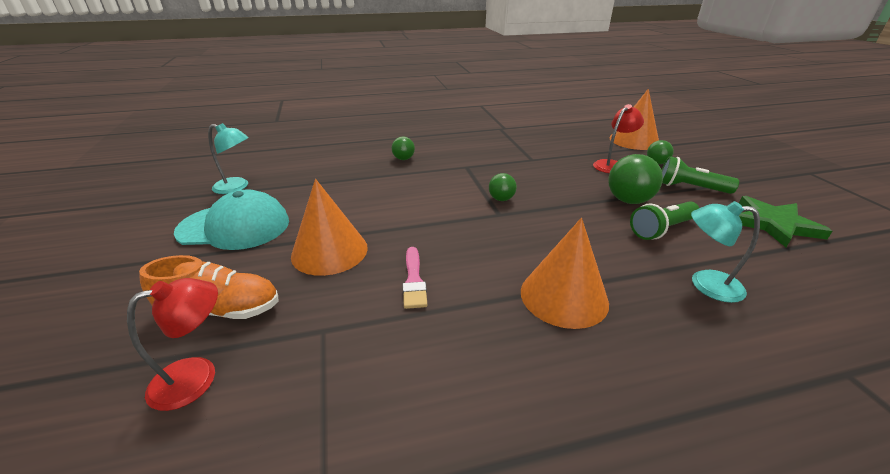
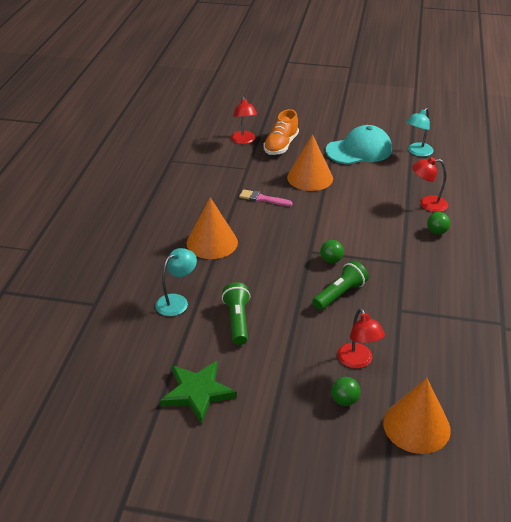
camera: 115 degrees right, 5 degrees up
(234, 227) = (359, 150): turquoise cap -> turquoise cap turned 135 degrees counterclockwise
(356, 168) = (427, 204): none -> red lamp
(628, 200) = (286, 329): green ball -> none
(690, 188) = (281, 386): green flashlight -> green flashlight (340, 294)

